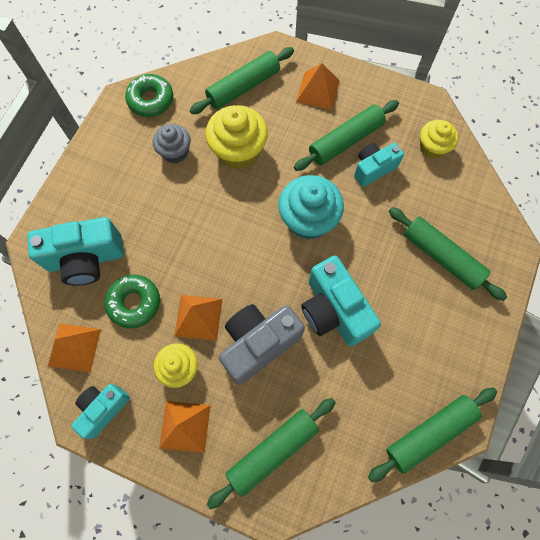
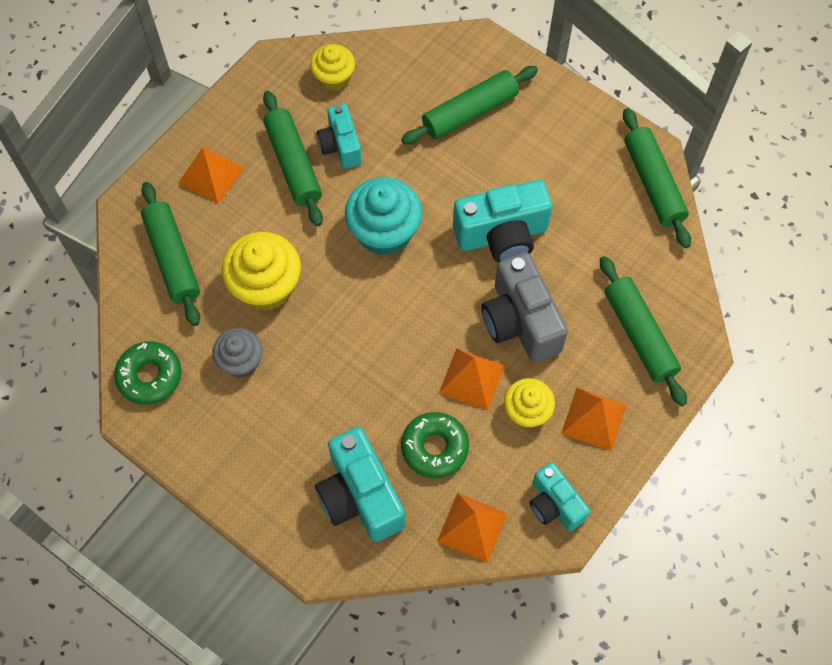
camera: 75 degrees left, 5 degrees down
(86, 259) = (360, 496): turquoise camera -> turquoise camera turned 150 degrees clockwise

